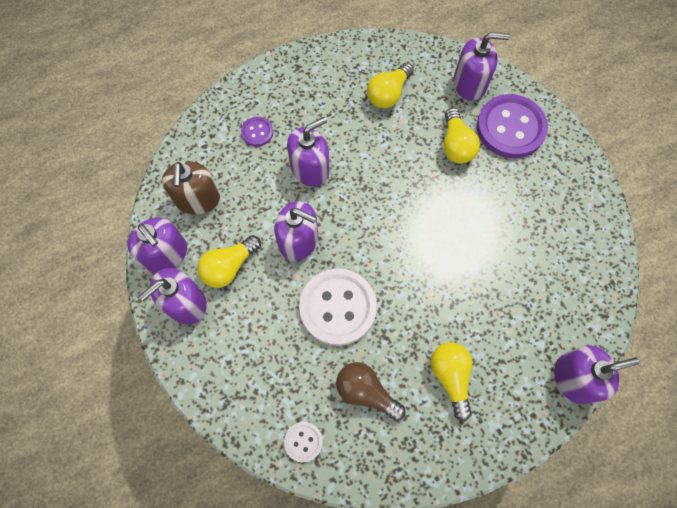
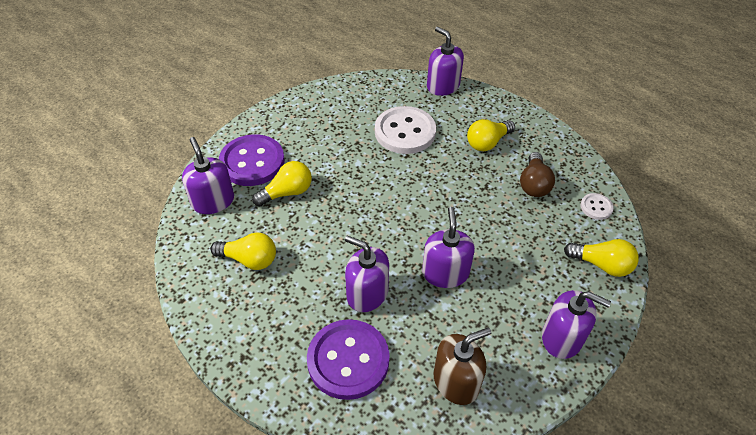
camera: 115 degrees left, 20 degrees down
(166, 254) = (531, 381): purple soap dispenser -> none
(229, 267) = (505, 317): yellow light bulb -> yellow light bulb (601, 265)
(257, 132) = (348, 360): purple button -> purple button, size x2.15
(338, 307) = (484, 223): white button -> white button (405, 132)

